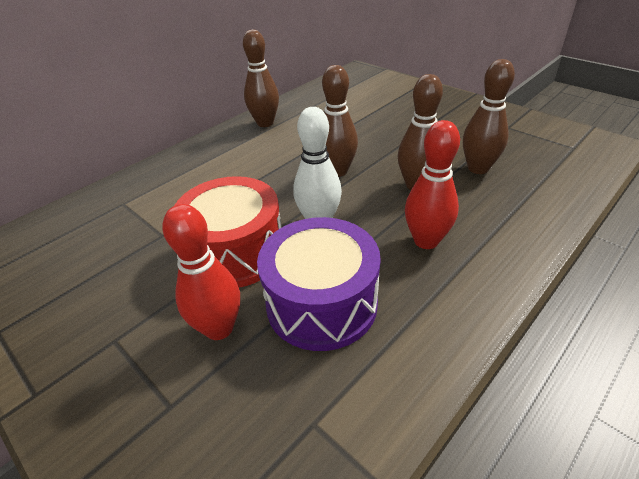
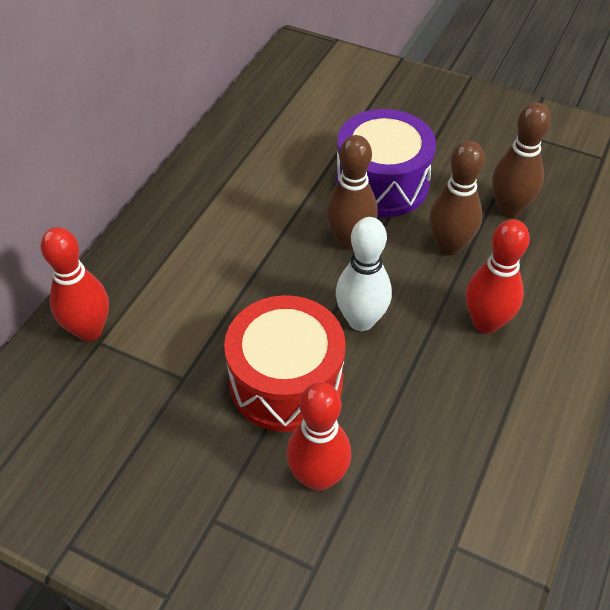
camera: 20 degrees left, 10 degrees up
(121, 195) = (89, 330): none -> red bowling pin
(265, 123) = (216, 172): brown bowling pin -> none
(321, 303) = (409, 423): purple drum -> purple drum (382, 183)

